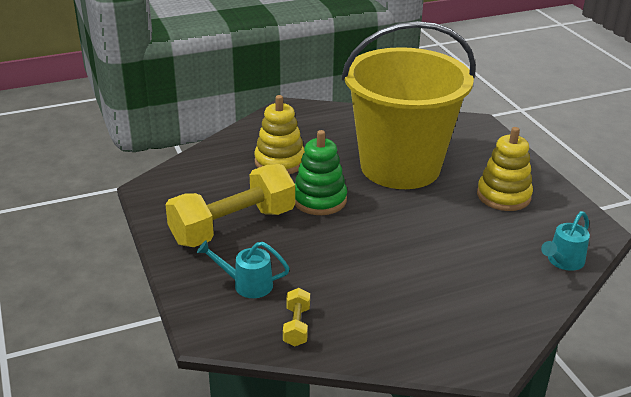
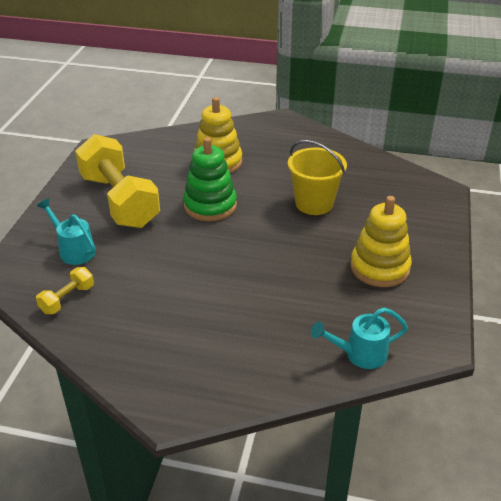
camera: 35 degrees right, 5 degrees up
(233, 226) = (119, 200): yellow dumbbell -> yellow dumbbell turned 60 degrees clockwise
(400, 167) = (314, 203): yellow bucket -> yellow bucket, size x0.46

